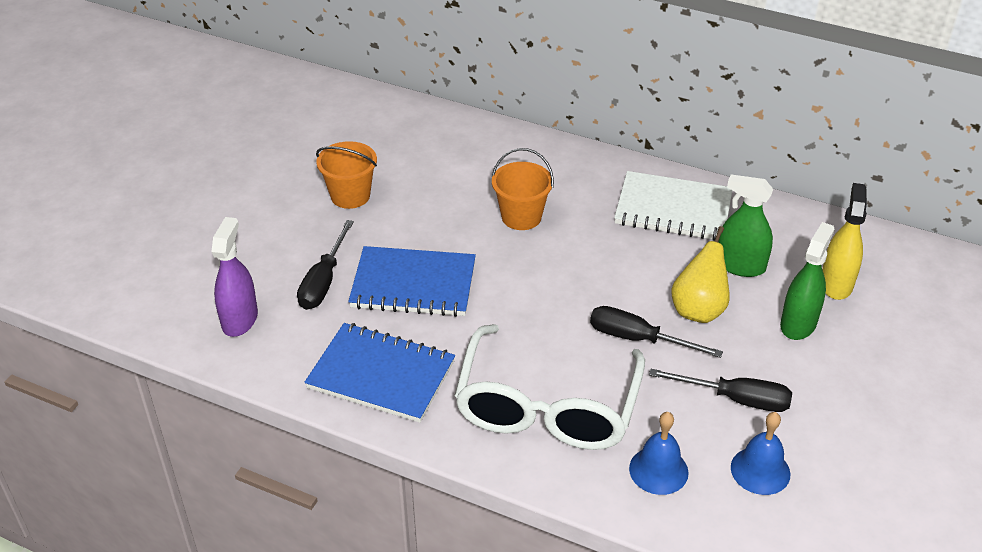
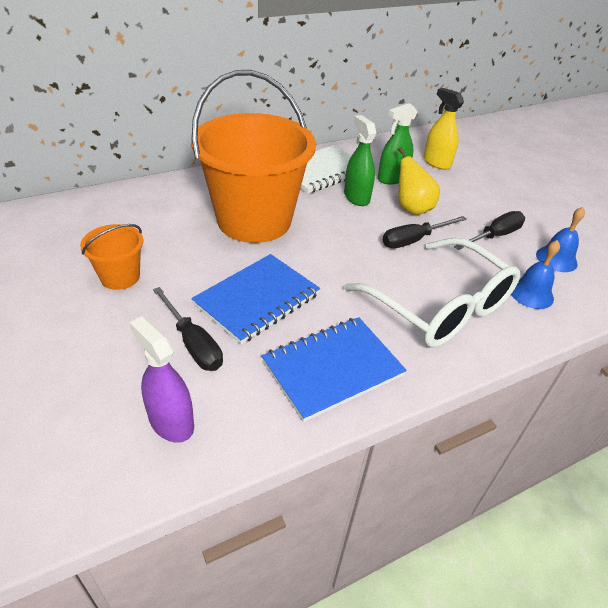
camera: 55 degrees left, 0 degrees up
(521, 217) = (254, 220): orange bucket -> orange bucket, size x2.26
(798, 324) = (455, 188): green spray bottle -> green spray bottle (356, 197)

